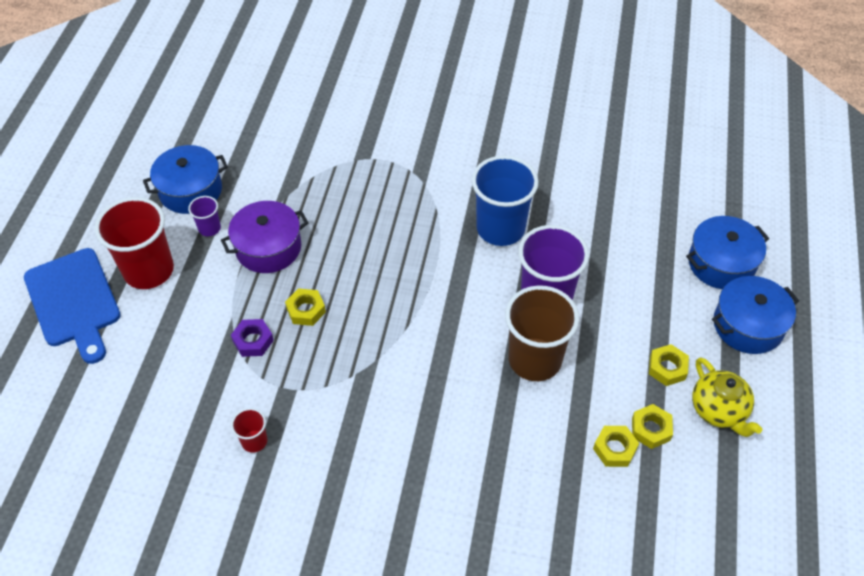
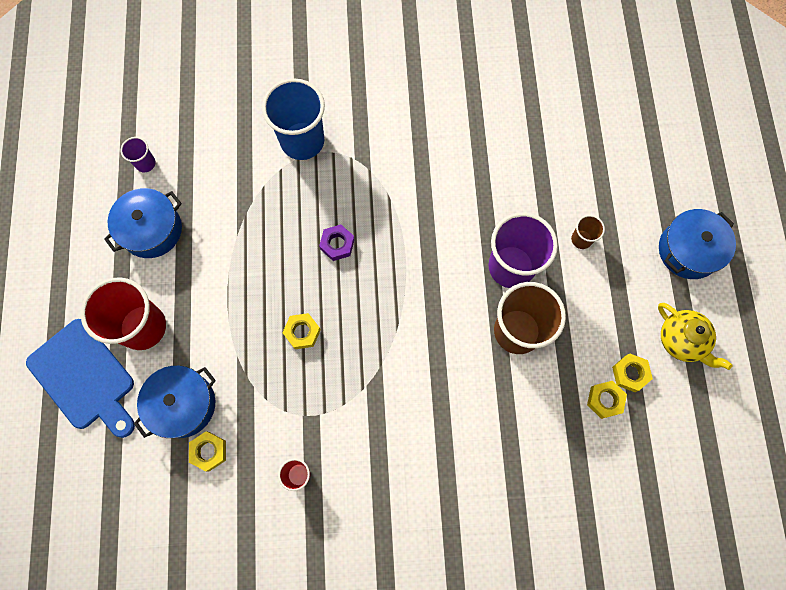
camera: 15 degrees left, 20 degrees up
(209, 228) = (184, 267): purple cup -> purple cup (145, 163)
(253, 341) = (264, 376): purple nut -> purple nut (337, 244)
(268, 248) = (246, 275): purple pot -> none
(500, 228) = (452, 202): blue cup -> blue cup (302, 141)
(630, 290) = (581, 239): none -> brown cup
(667, 368) = (630, 310): yellow nut -> yellow nut (209, 451)
(721, 263) = (653, 192): blue pot -> blue pot (183, 404)

